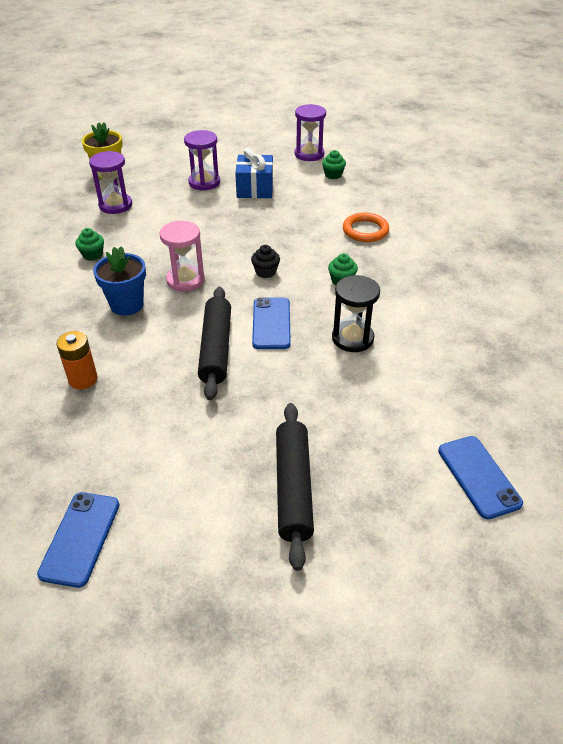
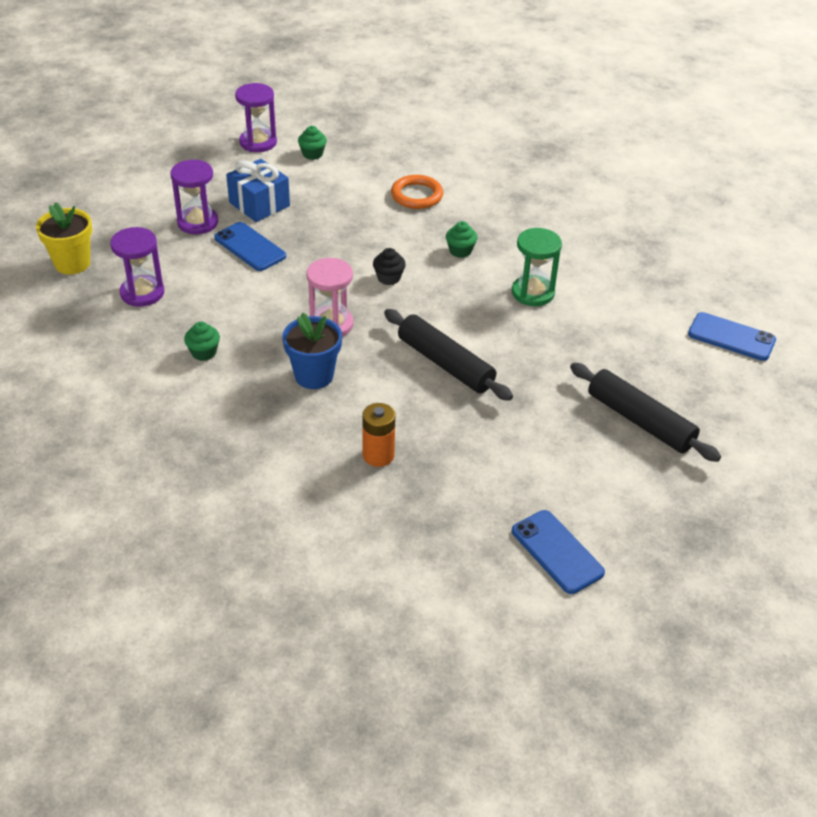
camera: 45 degrees left, 0 degrees up
(271, 323) = (457, 318): blue phone -> blue phone (250, 247)
(352, 338) = (533, 293): black hourglass -> green hourglass

